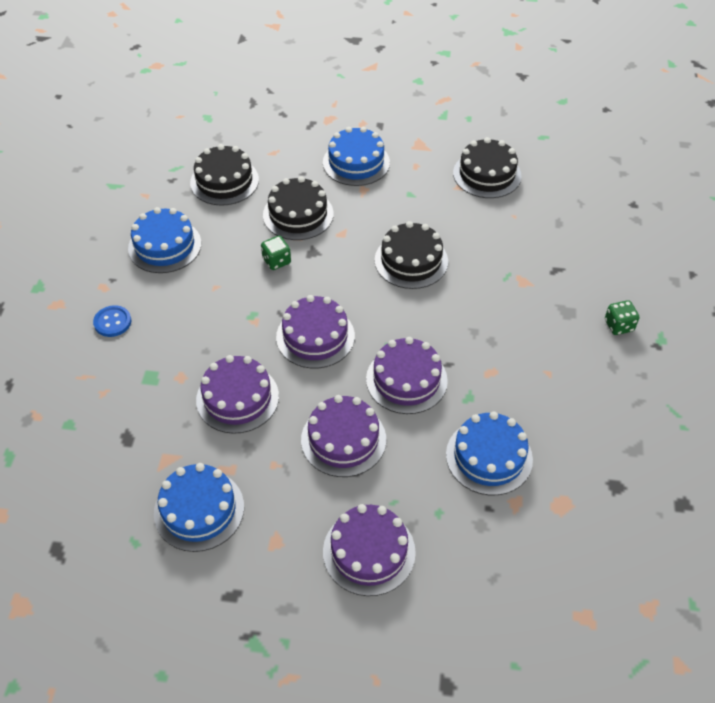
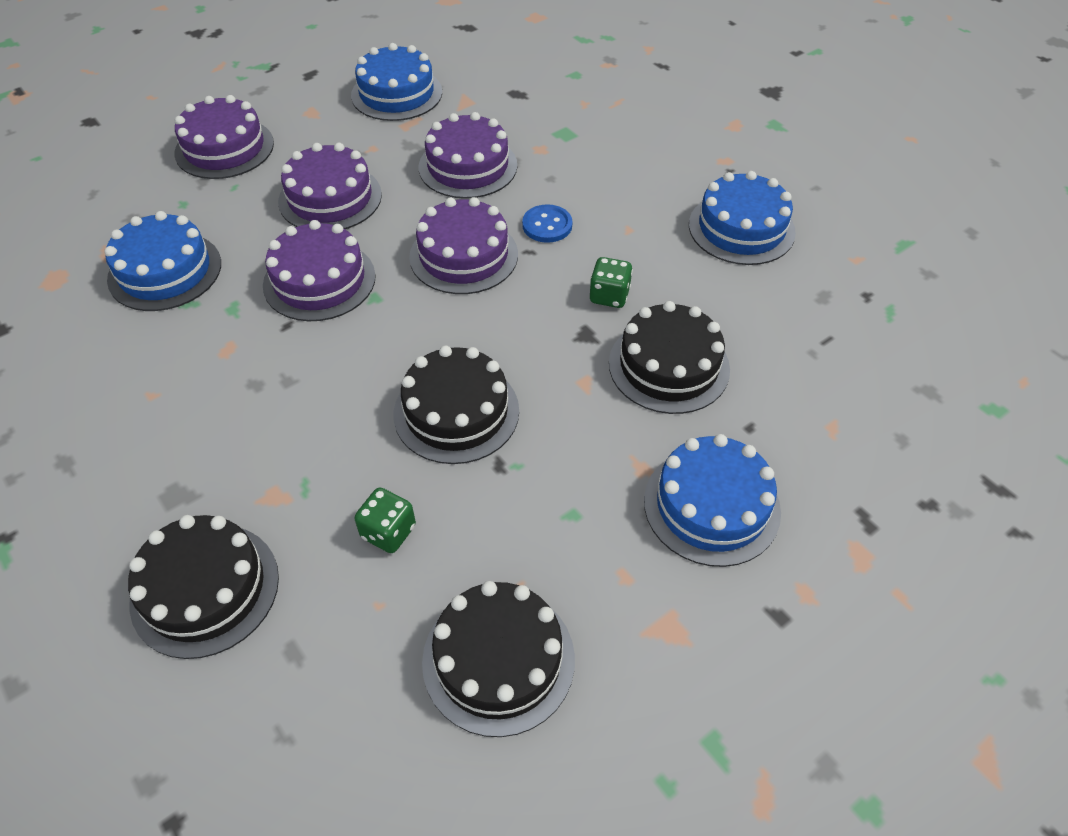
camera: 135 degrees right, 0 degrees up
(112, 322) = (665, 144): blue button -> blue button (547, 225)
(224, 181) = (814, 339): black cake -> black cake (205, 589)
(618, 326) = (82, 528): green dice -> green dice (388, 532)

